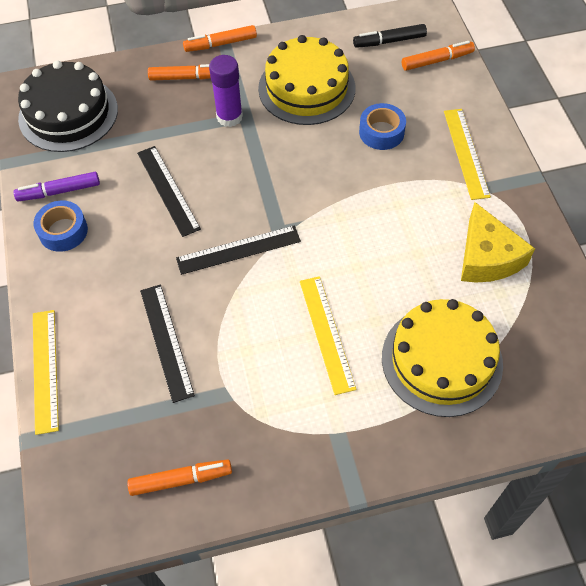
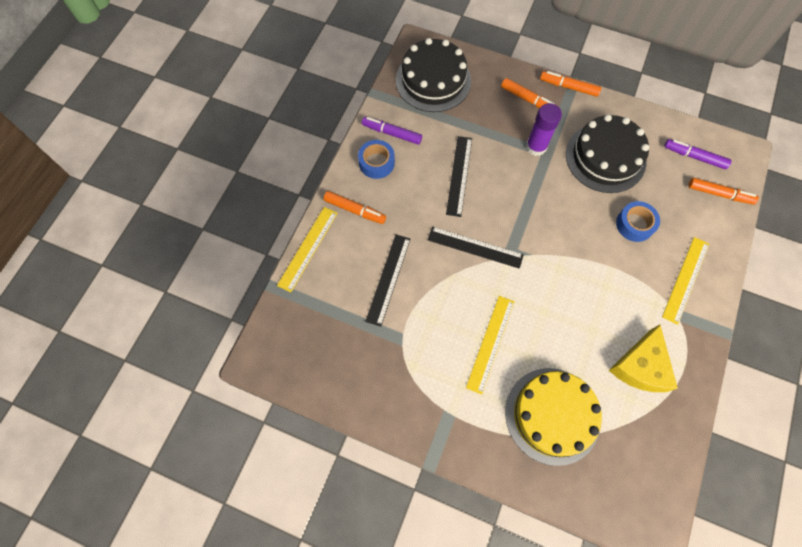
camera: 35 degrees right, 10 degrees up
(181, 479) = (337, 373): orange marker -> orange marker (355, 210)
(306, 88) = (605, 157): yellow cake -> black cake
(389, 41) = (694, 157): black marker -> purple marker

